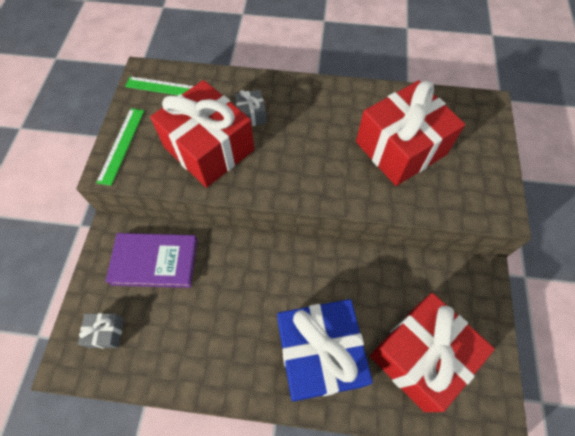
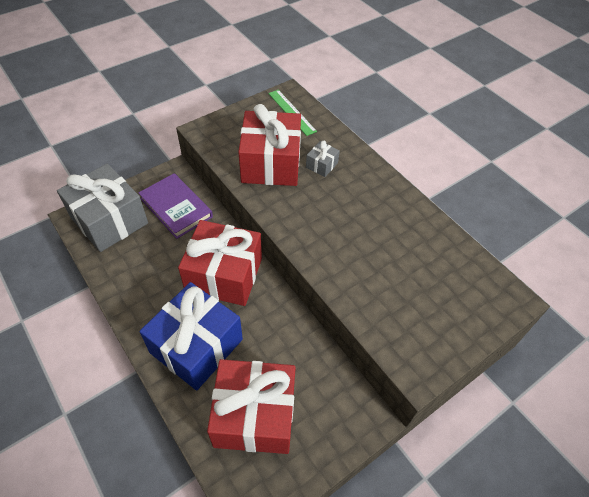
camera: 45 degrees right, 10 degrees down
(106, 333) = (109, 220): grey gift -> grey gift, size x2.36
(121, 145) = (226, 123): green ruler -> none
(401, 148) = (398, 266): red gift -> red gift (224, 275)

